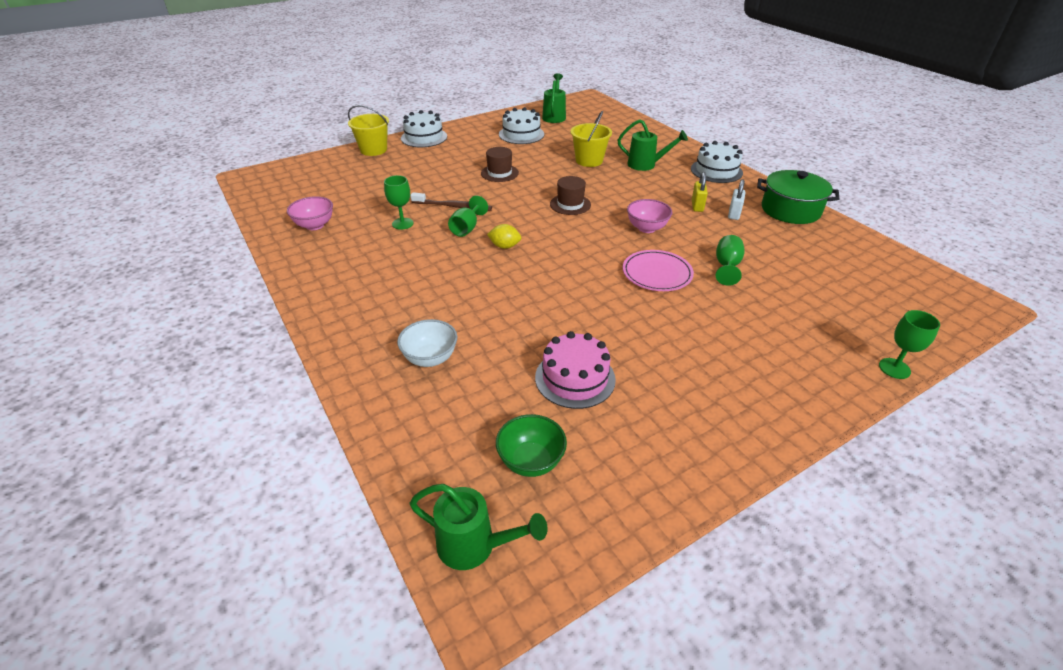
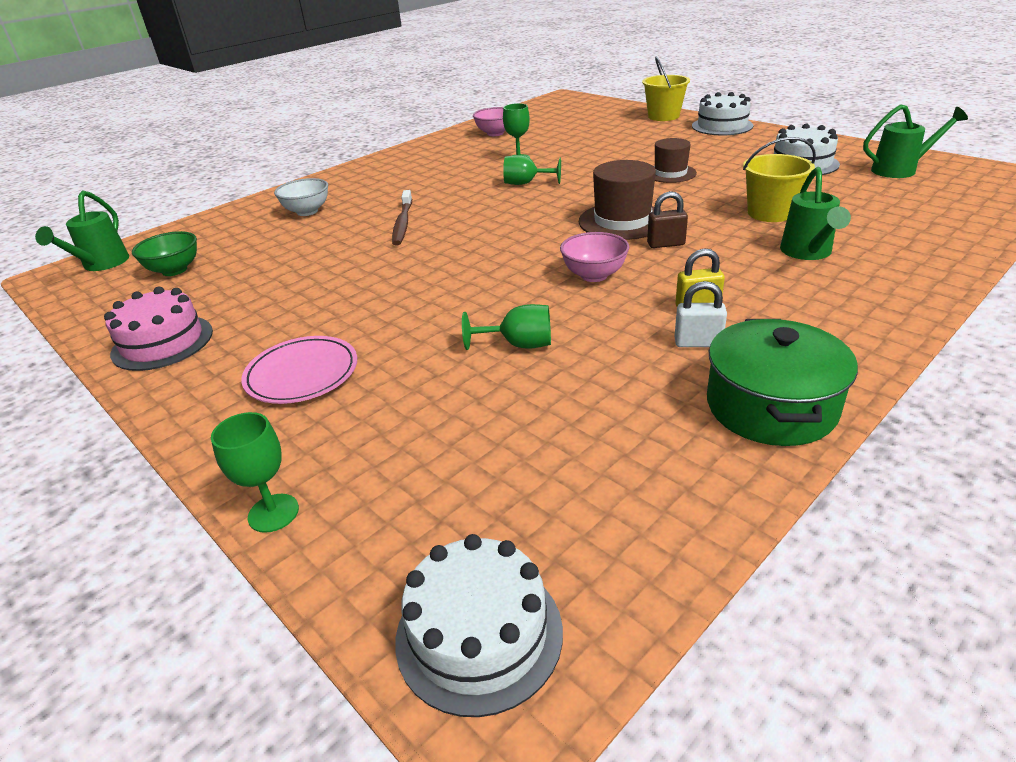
camera: 80 degrees right, 5 degrees down
(453, 206) = (568, 169): brown toothbrush -> brown toothbrush (403, 223)
(504, 246) = (499, 205): yellow lemon -> none
(570, 204) = (622, 221): brown hat -> brown hat, size x1.52
(575, 378) = (275, 273): pink cake -> pink cake (162, 342)
(614, 198) = (666, 244): none -> brown padlock
(657, 273) = (478, 294): pink plate -> pink plate (302, 374)
(716, 171) = (864, 316): white cake -> white cake (479, 634)

